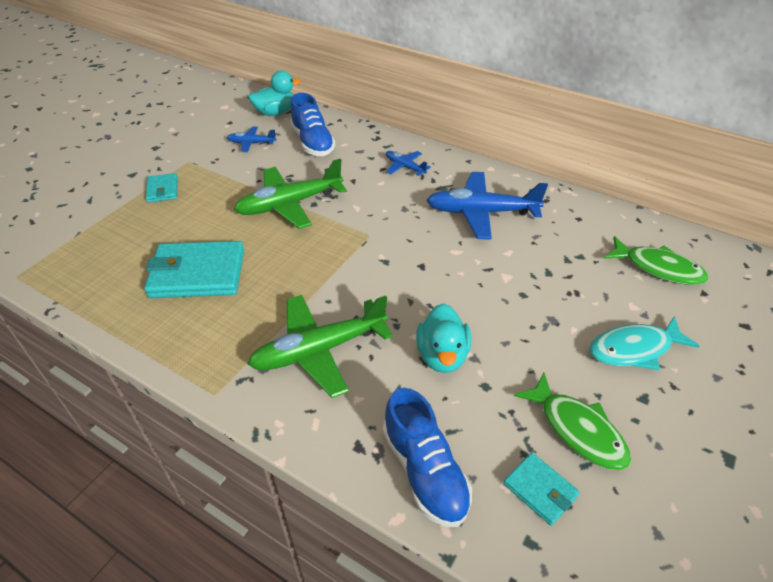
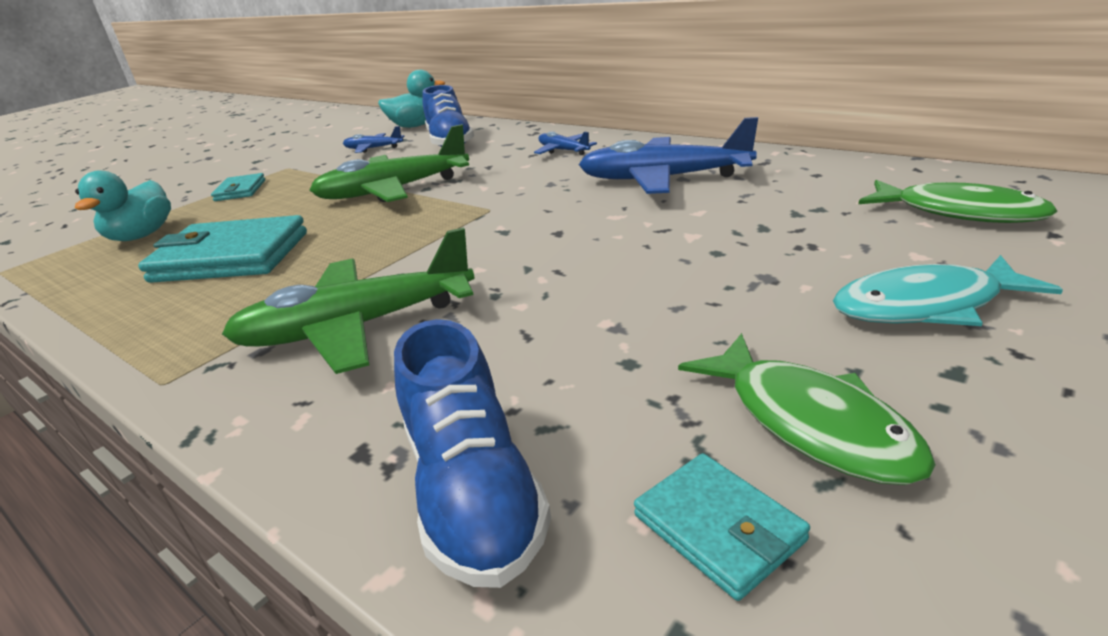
camera: 10 degrees right, 15 degrees down
(442, 355) = (560, 326): turquoise duck -> turquoise duck (141, 236)

